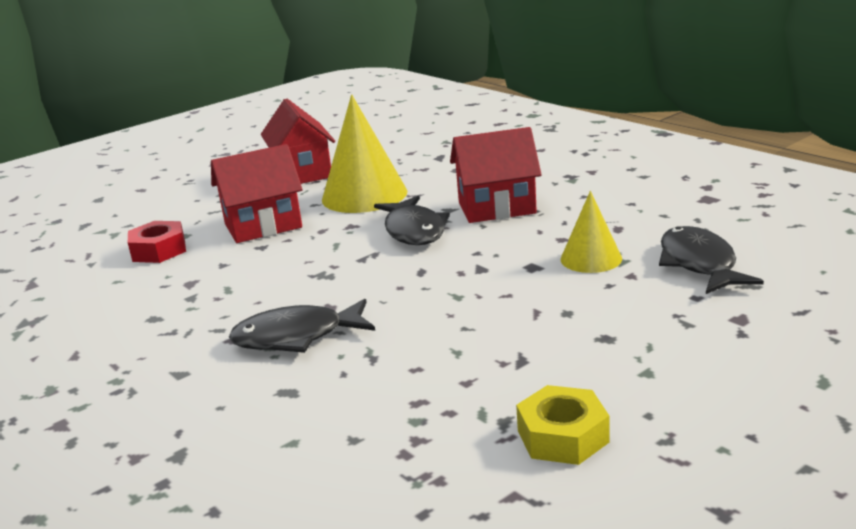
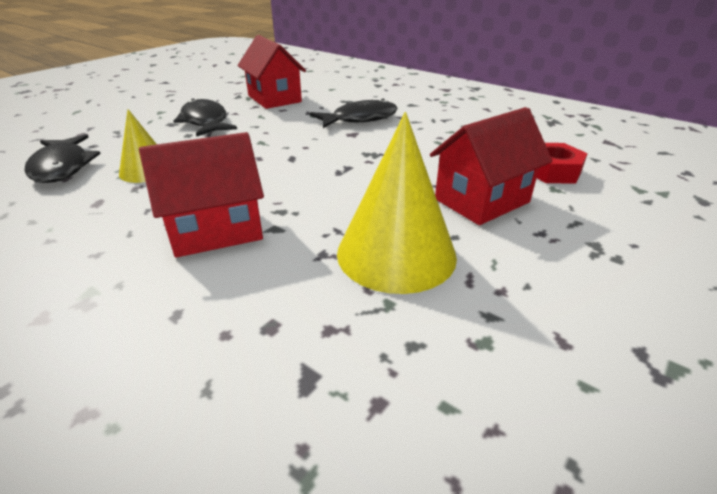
camera: 165 degrees right, 10 degrees up
(302, 173) = (547, 315): red house -> red house (274, 99)
(414, 231) = (309, 196): black fish -> black fish (205, 122)
(562, 436) = (213, 93): yellow nut -> none

